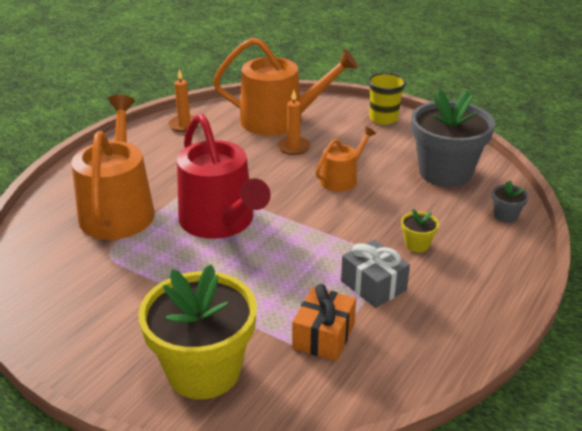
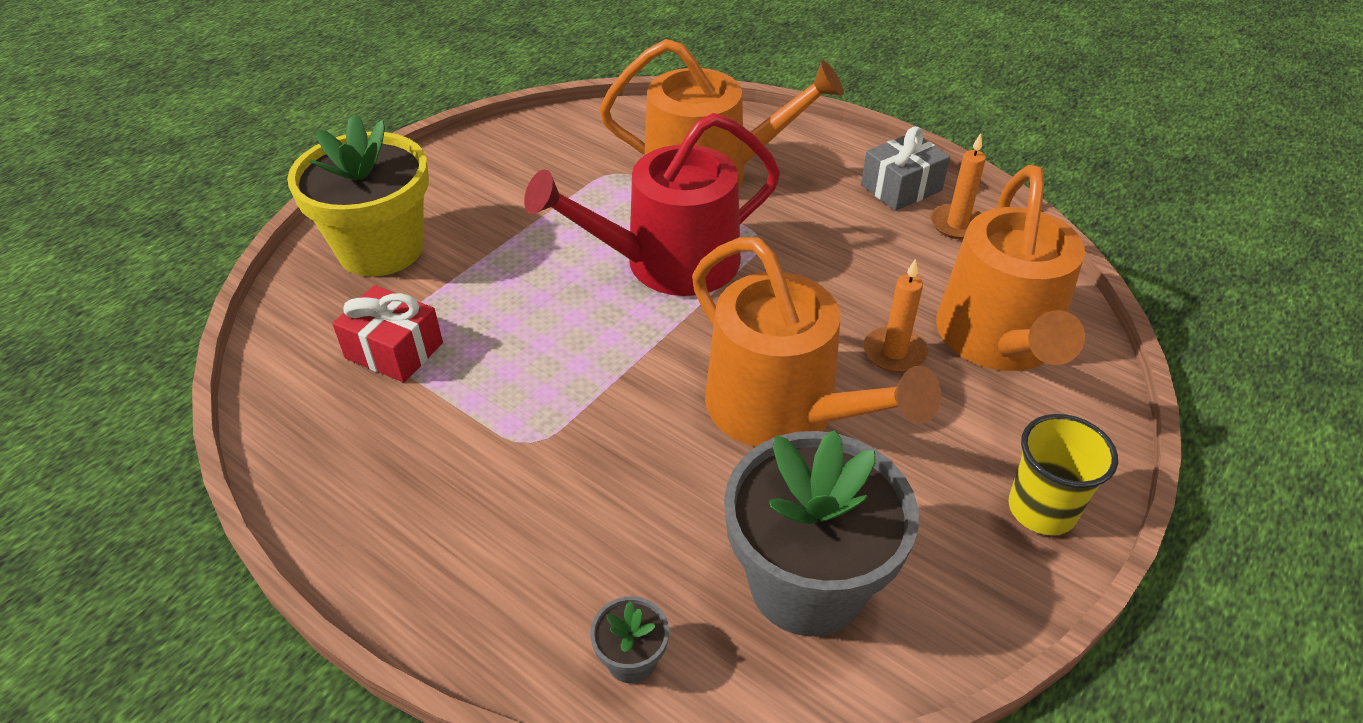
camera: 95 degrees right, 10 degrees up
(323, 336) = (394, 350): orange gift -> red gift
(342, 179) = (783, 409): orange watering can -> orange watering can, size x1.91
(373, 285) = (478, 414): grey gift -> grey gift (901, 188)
(417, 245) = (566, 487): yellow flower pot -> none

